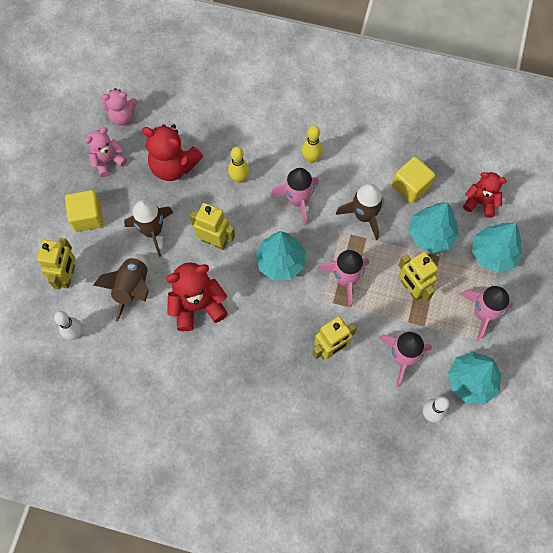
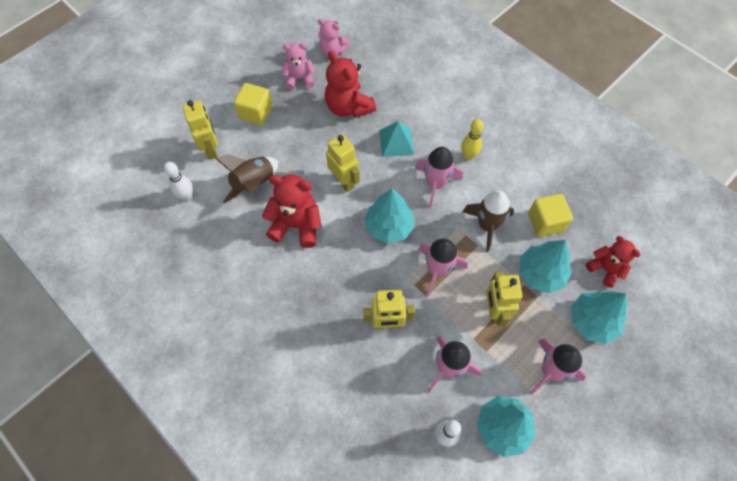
camera: 30 degrees right, 5 degrees down
(68, 276) = (211, 149): yellow robot -> yellow robot turned 60 degrees counterclockwise
(152, 231) = (299, 148): brown rocket -> none
(239, 178) = (396, 142): yellow bowling pin -> turquoise pyramid

